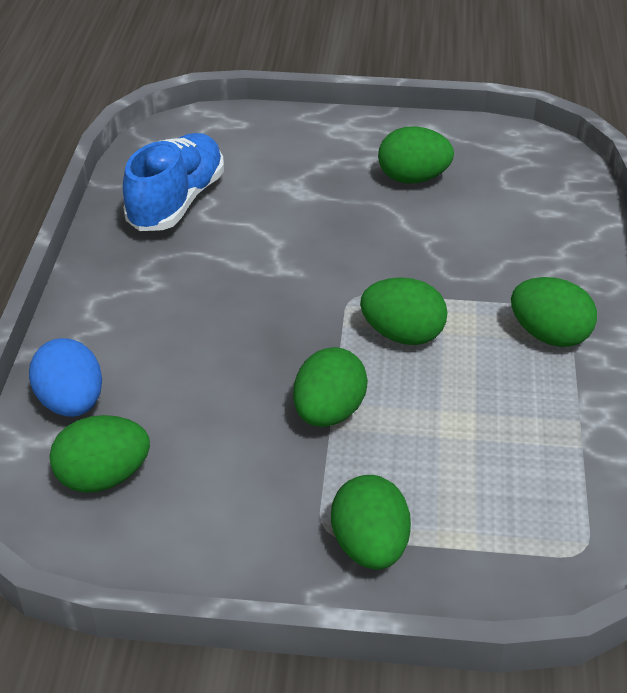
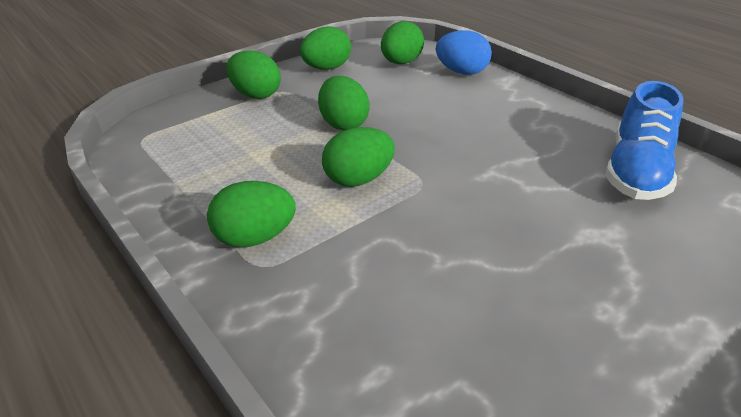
camera: 135 degrees right, 5 degrees down
(177, 201) = (636, 171): blue shoe -> blue shoe turned 45 degrees clockwise
(413, 178) = (548, 318): green egg -> green egg (326, 68)

